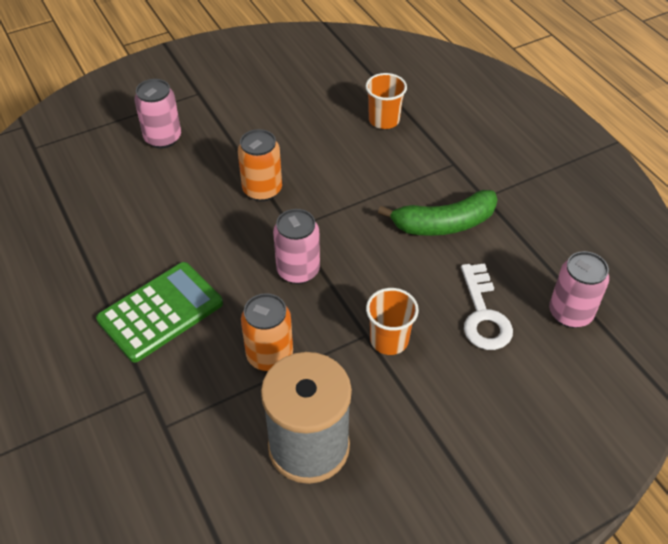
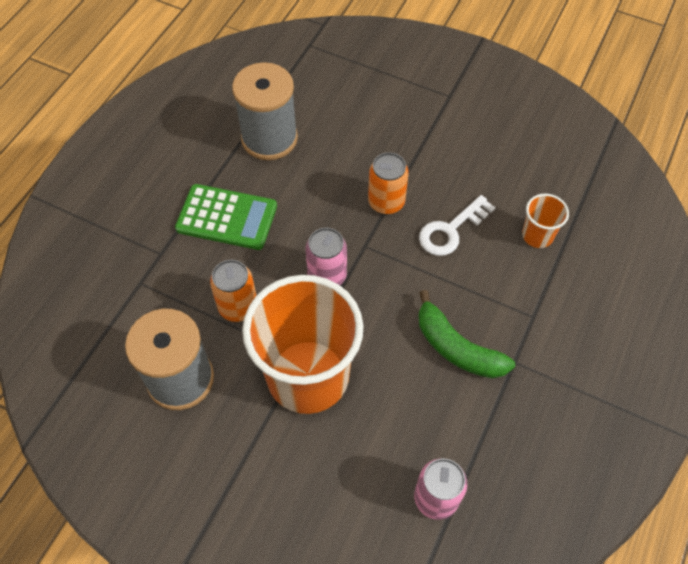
camera: 55 degrees right, 10 degrees up
(106, 232) = (269, 138): none -> grey spool
(163, 138) = (383, 108): pink can -> none
(389, 340) = (308, 376): orange cup -> orange cup, size x2.35
(483, 314) = (383, 430): white key -> white key (451, 230)

